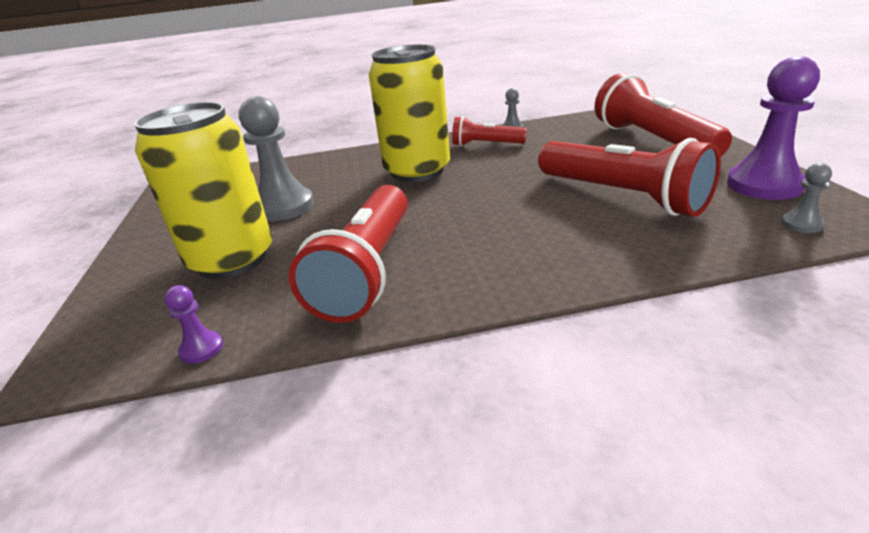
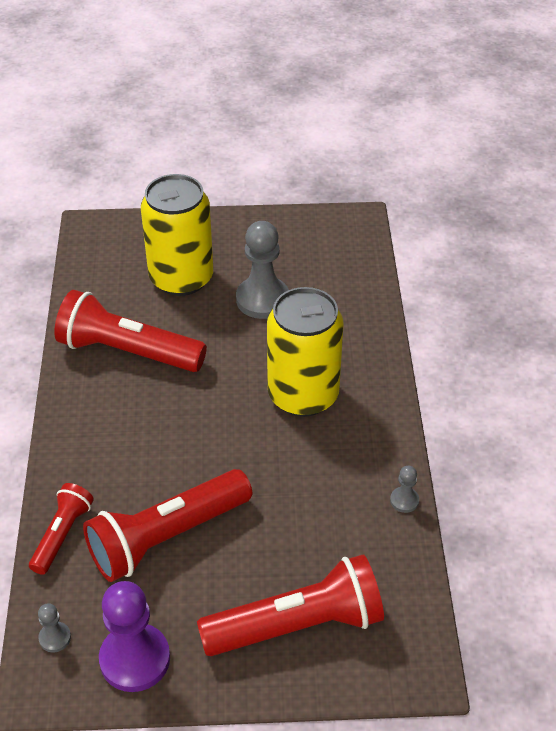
camera: 95 degrees right, 15 degrees up
(201, 349) = (79, 278): purple pawn -> none
(485, 144) = (357, 463): red flashlight -> red flashlight (62, 534)

